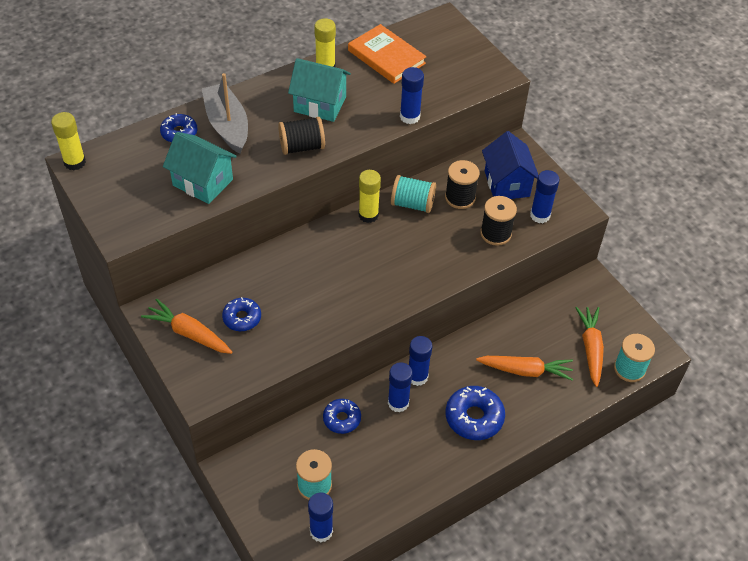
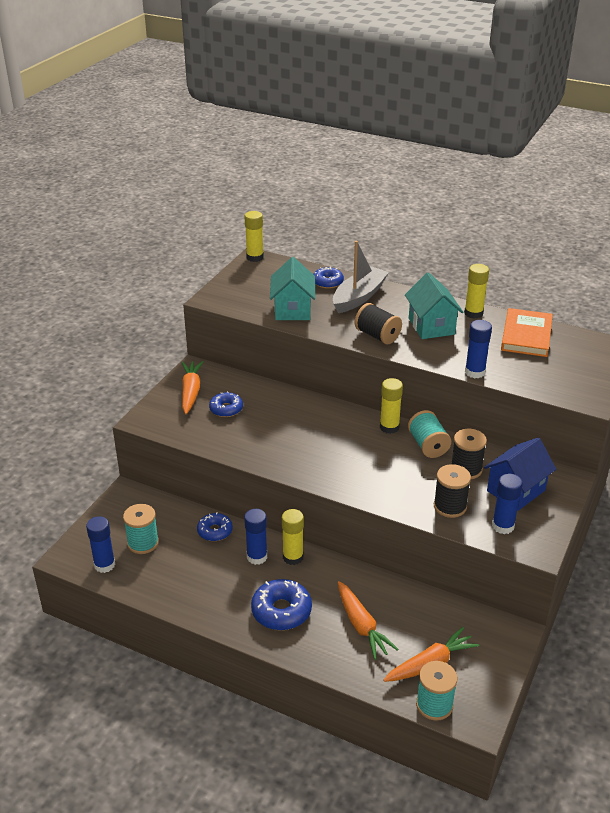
camera: 60 degrees right, 15 degrees down
(417, 377) = (293, 557): blue glue stick -> yellow glue stick

